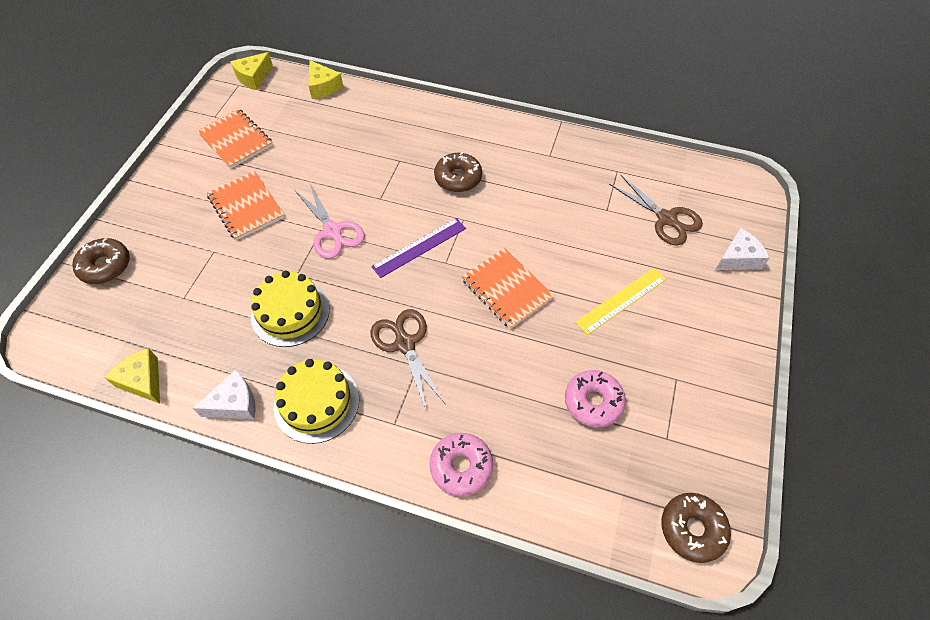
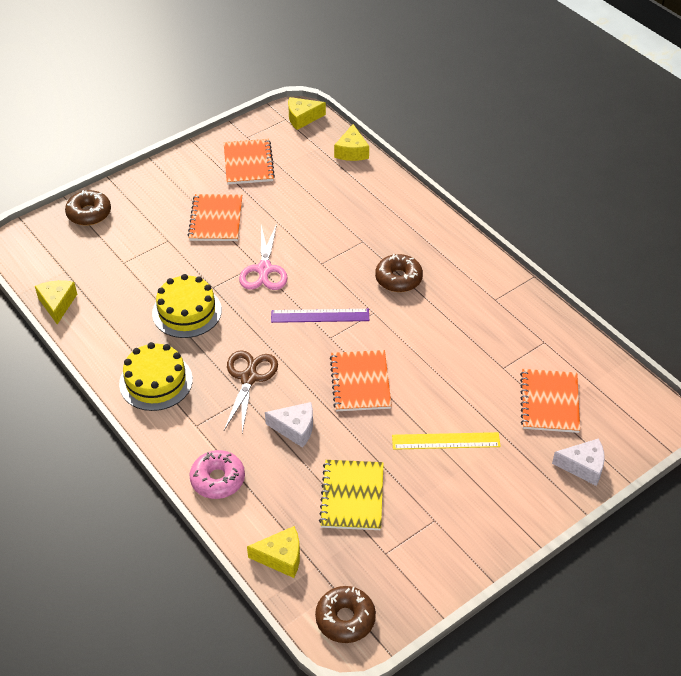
camera: 35 degrees right, 10 degrees down
(234, 403) = (103, 351): white cheese -> white cheese (295, 428)
(585, 507) = (281, 557): none -> yellow cheese
(593, 402) = (352, 496): pink donut -> yellow notebook
(666, 219) = (549, 402): brown scissors -> orange notebook

